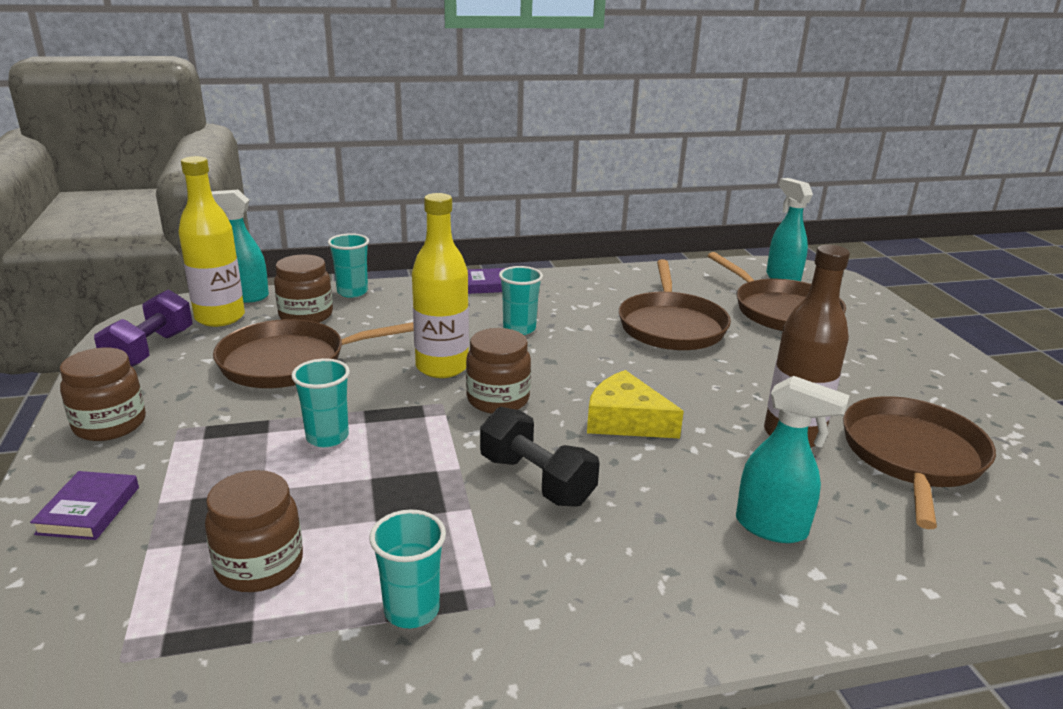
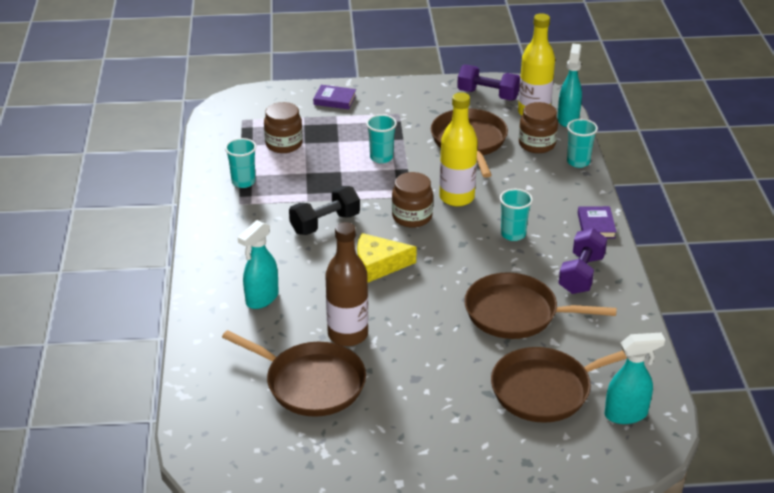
camera: 100 degrees right, 10 degrees up
(110, 425) = (406, 94): brown jar -> none
(582, 293) = (581, 274): none -> purple dumbbell
(625, 420) = (378, 265): yellow cheese -> yellow cheese turned 135 degrees counterclockwise

